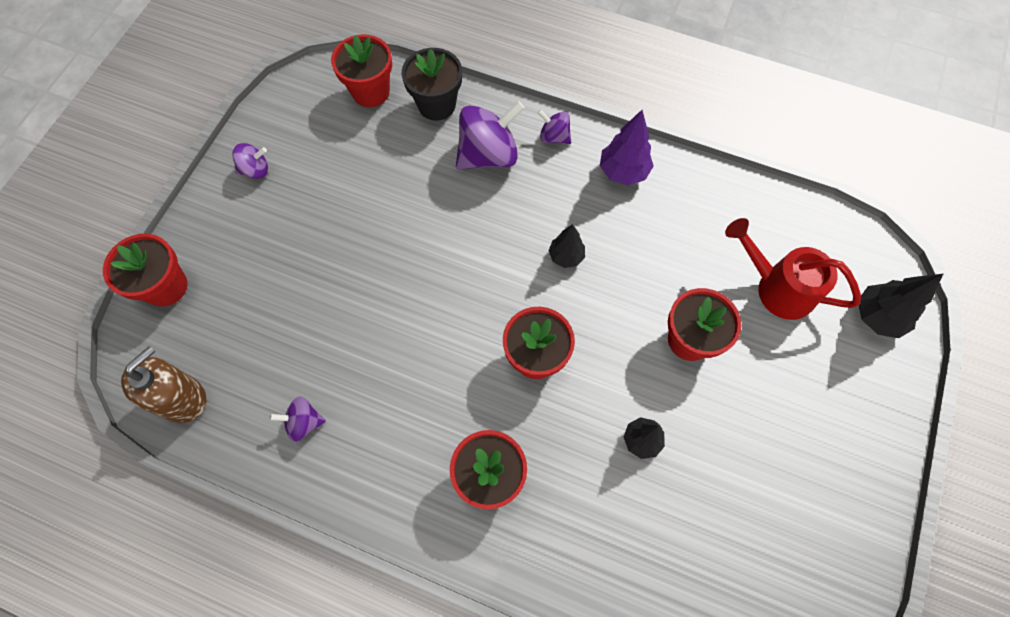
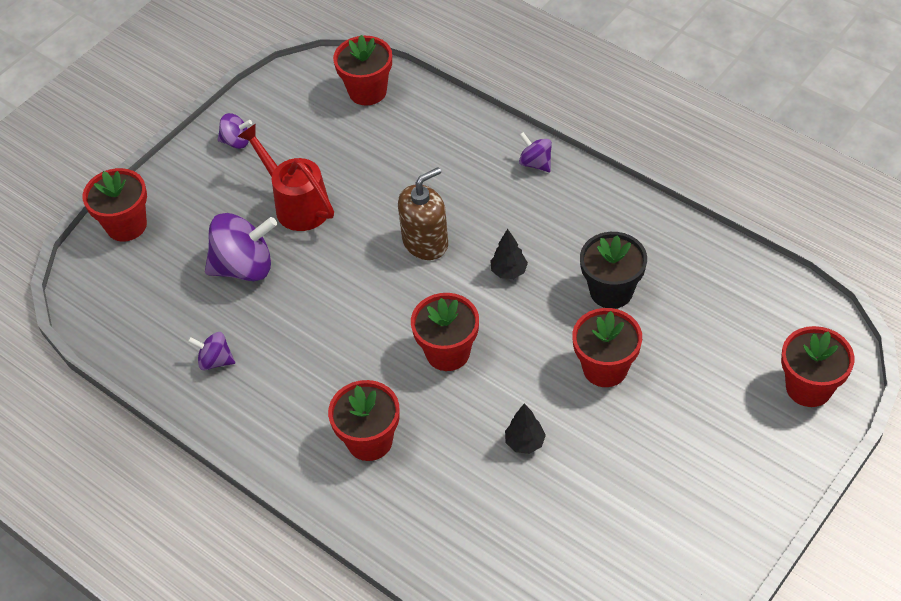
camera: 20 degrees right, 15 degrees down
(182, 398) = (114, 319): brown soap dispenser -> brown soap dispenser (425, 242)
(436, 105) = (428, 114): black flower pot -> black flower pot (611, 291)
(488, 155) = (464, 168): purple spinning top -> purple spinning top (244, 267)
(623, 171) = (594, 207): purple tree -> none
(777, 288) = (713, 341): red watering can -> red watering can (296, 204)
(877, 317) = (809, 387): black tree -> red flower pot

